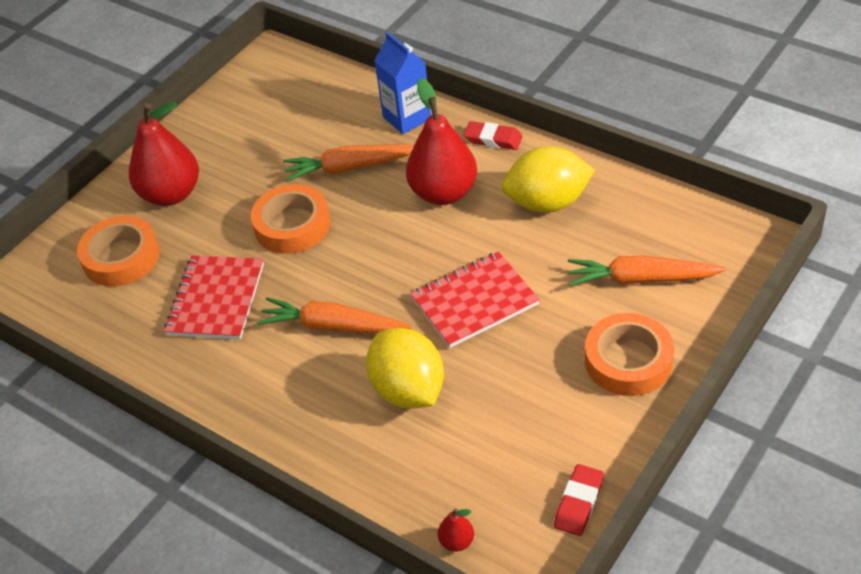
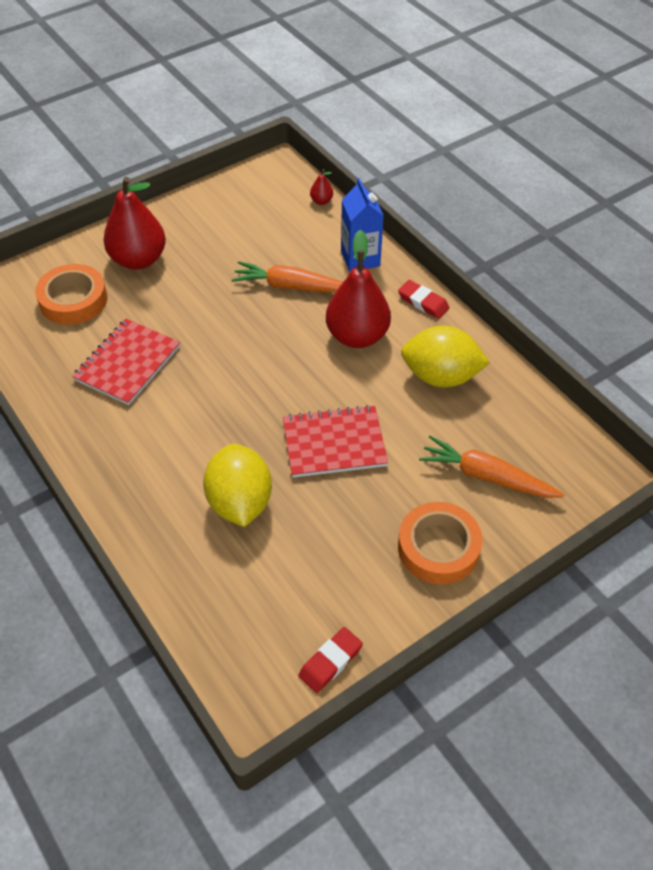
camera: 15 degrees right, 5 degrees up
(292, 225) = (219, 320): orange tape -> none
(333, 326) = (207, 421): orange carrot -> none
(456, 541) = (211, 654): red pear -> red pear (321, 201)

